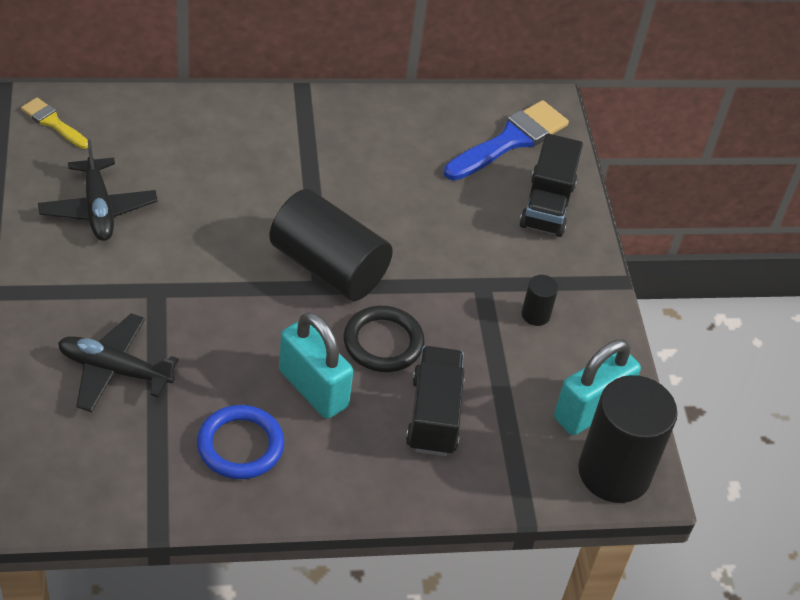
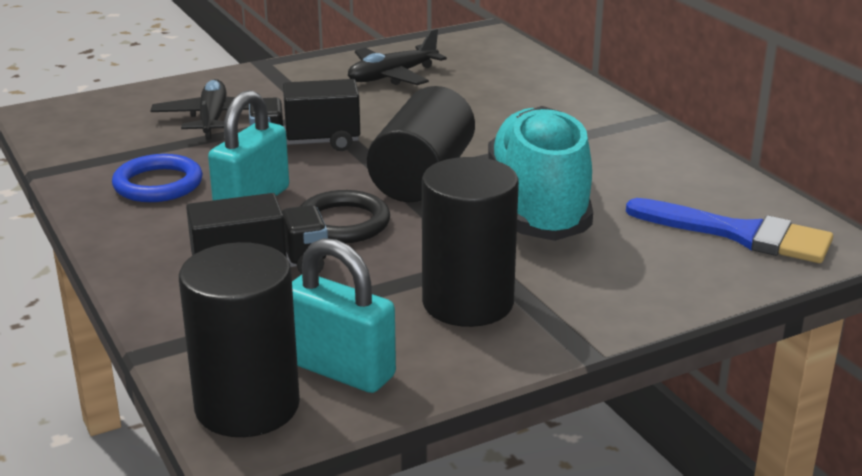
camera: 75 degrees right, 20 degrees down
(53, 122) = (473, 42): yellow brush -> none
(414, 220) = (538, 205): none -> turquoise shoe
(535, 315) = (468, 303): black cylinder -> black cylinder, size x2.33
(547, 205) = (661, 277): black truck -> black truck (306, 144)

